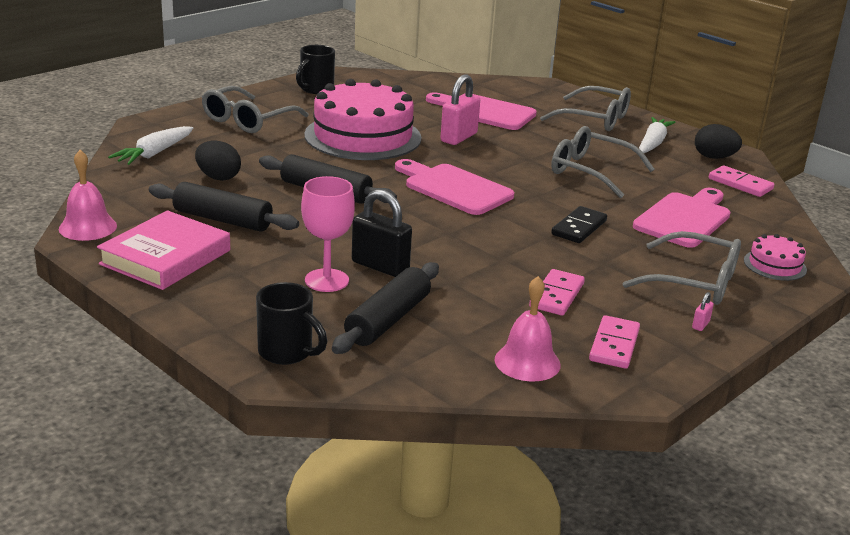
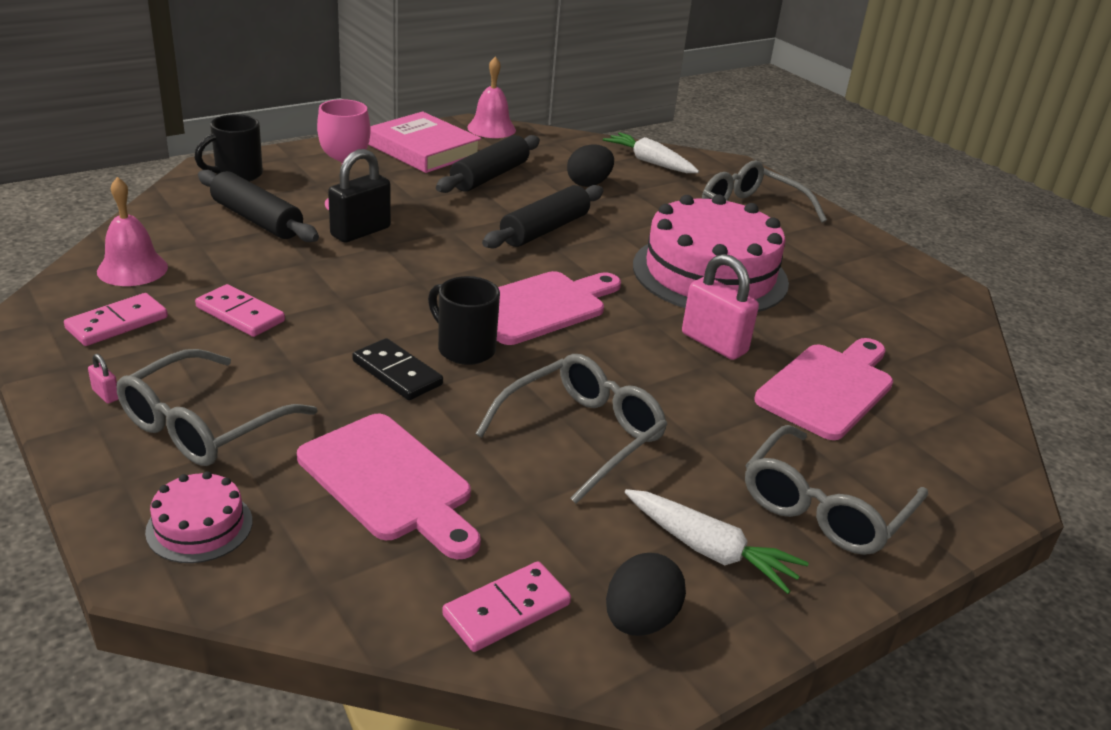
camera: 100 degrees right, 5 degrees up
(316, 89) = (876, 266): black mug -> black mug (464, 349)
(614, 345) = (117, 323): pink domino -> pink domino turned 75 degrees counterclockwise

